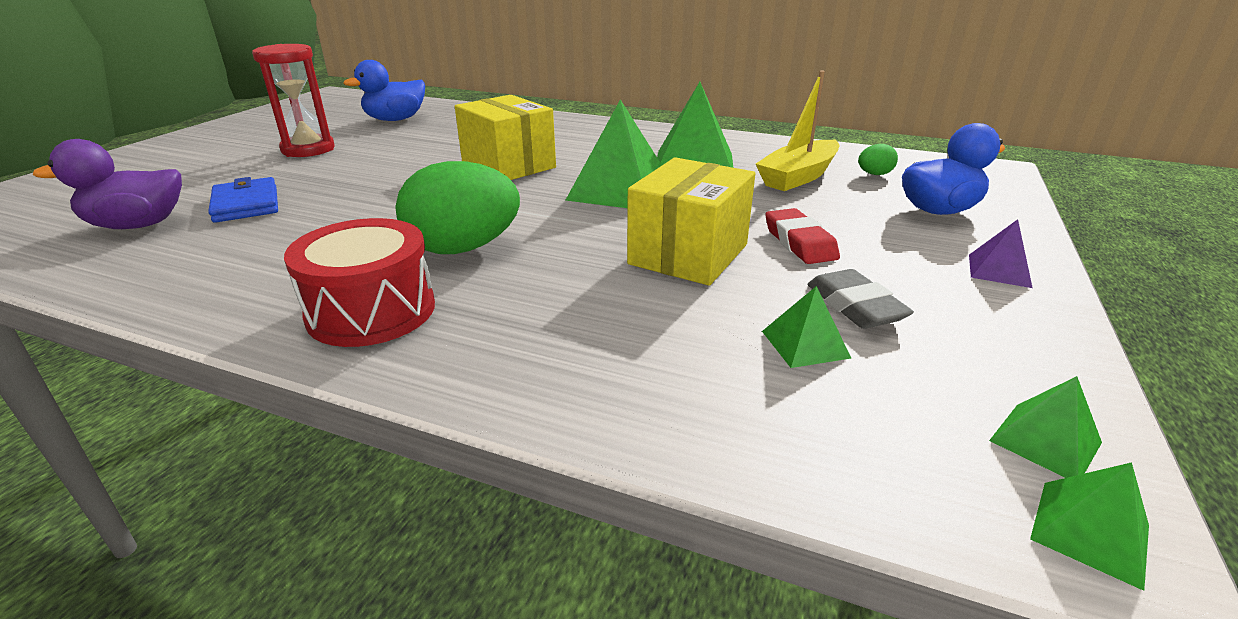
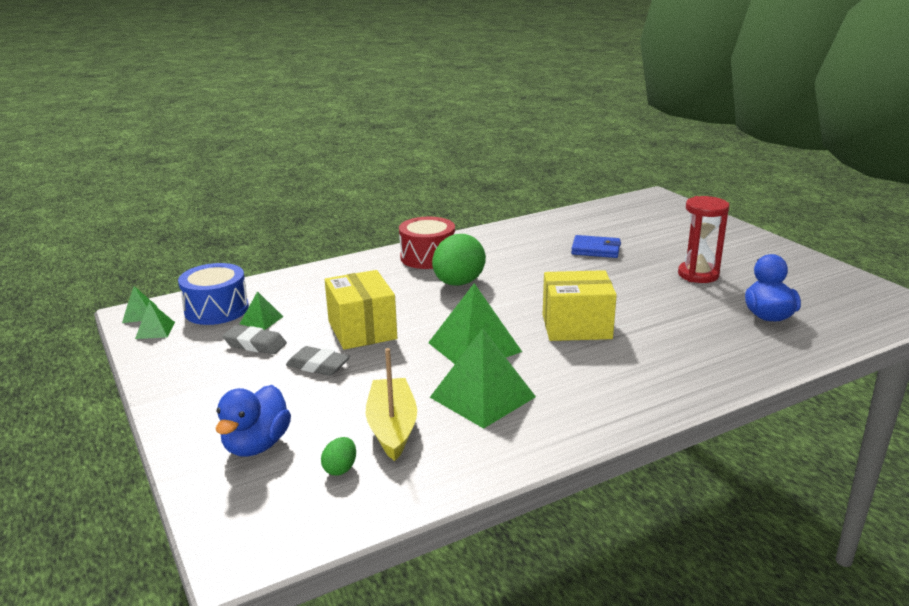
camera: 130 degrees right, 5 degrees down
(138, 225) = (593, 229): purple duck -> none
(799, 242) = (318, 366): red eraser -> grey eraser
(872, 421) = (216, 309): none -> blue drum
(999, 270) = (193, 404): purple pyramid -> none

